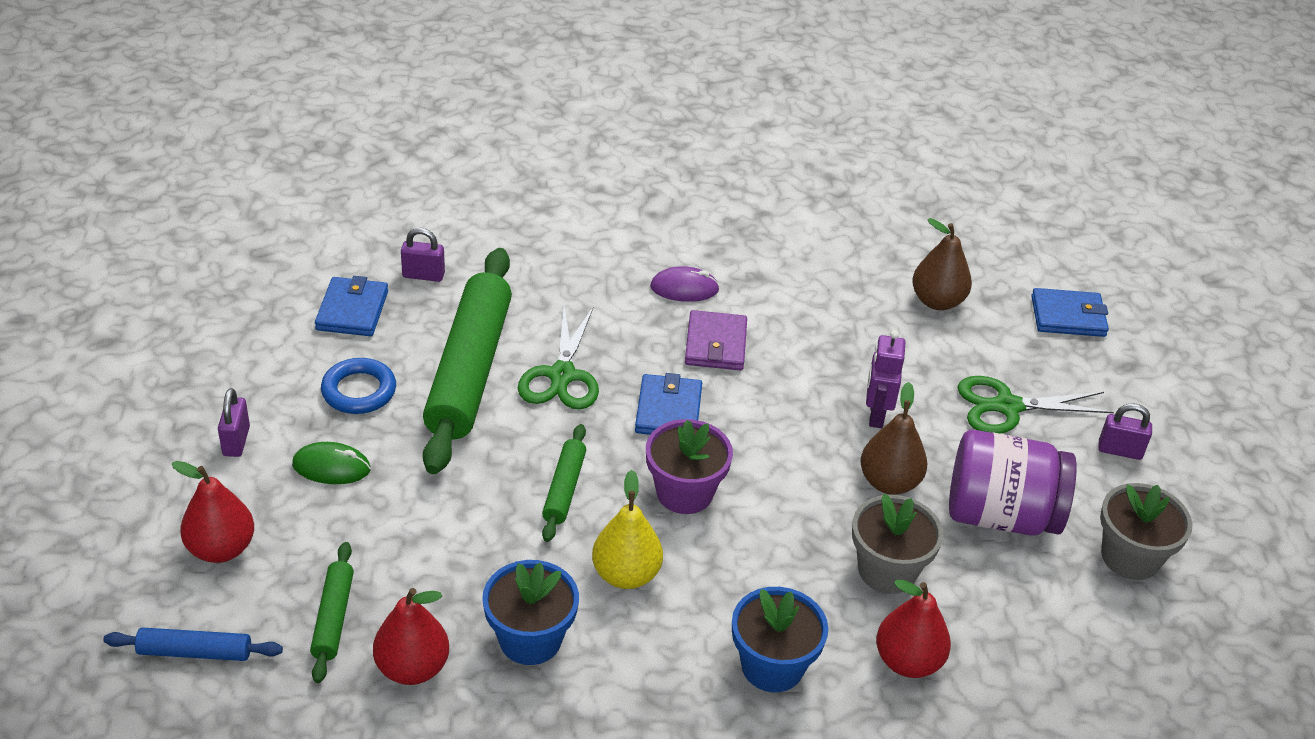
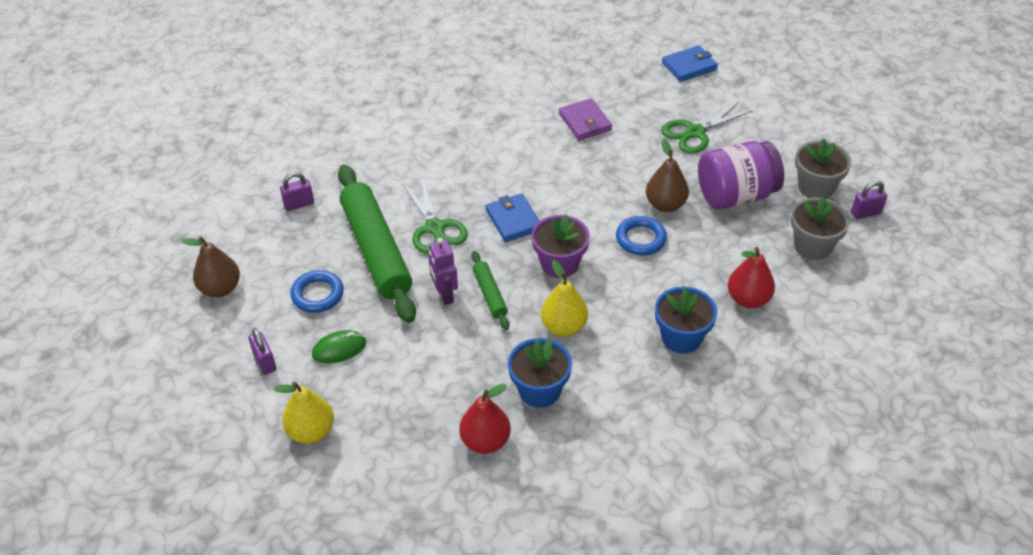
camera: 25 degrees left, 5 degrees up
(195, 652) = (347, 500): blue rolling pin -> none
(221, 548) = (311, 431): red pear -> yellow pear
(333, 617) = (415, 437): green rolling pin -> none
(352, 310) = (271, 246): blue wallet -> none
(684, 288) = (465, 142): purple mouse -> none
(715, 344) = (510, 168): purple wallet -> purple wallet (585, 122)
(819, 511) = (640, 239): none -> blue ring
(876, 415) = (630, 169): purple robot -> purple robot (445, 295)
(887, 570) = (701, 254): grey flower pot -> grey flower pot (812, 246)
(937, 301) = (613, 88): brown pear -> brown pear (220, 288)
(1119, 450) = (769, 131): purple padlock -> purple padlock (866, 213)

